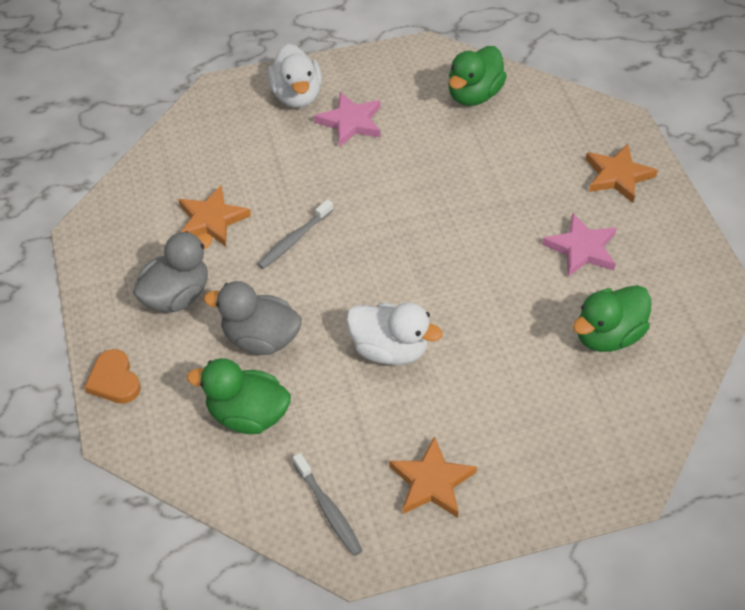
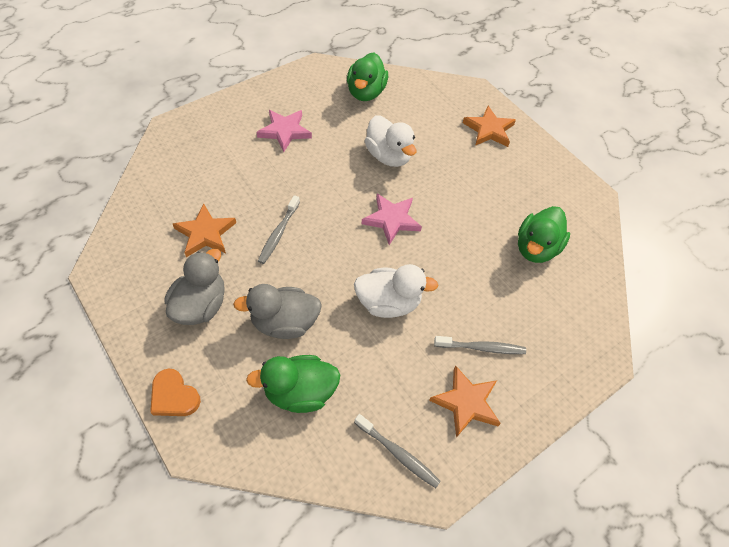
camera: 25 degrees left, 5 degrees up
(296, 96) = (235, 120): white duck -> white duck (388, 156)
(479, 429) = (481, 348): none -> grey toothbrush
(581, 248) = (489, 188): pink star -> pink star (391, 220)

